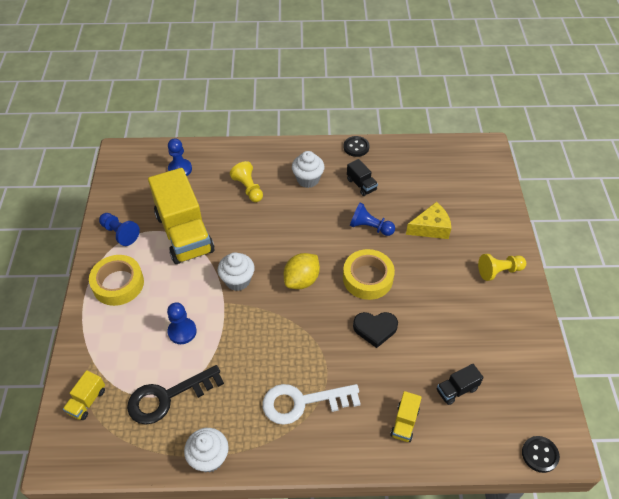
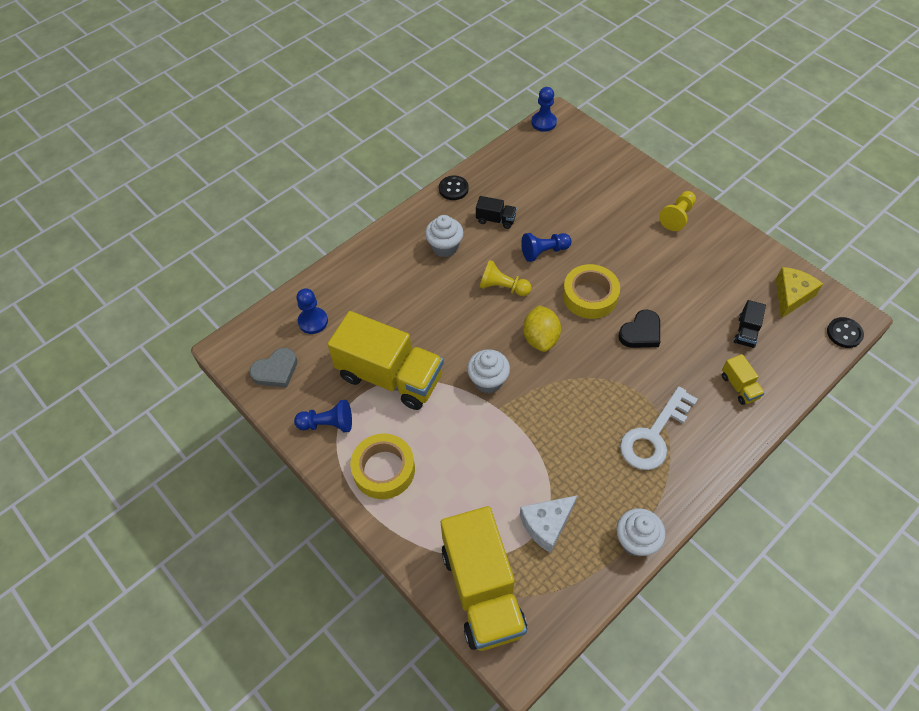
camera: 40 degrees left, 5 degrees up
(87, 401) = (482, 590): yellow truck -> yellow truck, size x2.37
(129, 182) = (276, 371): none -> grey heart
(168, 397) = (546, 525): black key -> white cheese
(182, 331) = (492, 462): blue pawn -> blue pawn (543, 122)
(248, 188) = (401, 293): yellow pawn -> yellow pawn (503, 287)
(430, 228) = (591, 217): yellow cheese -> yellow cheese (791, 296)

